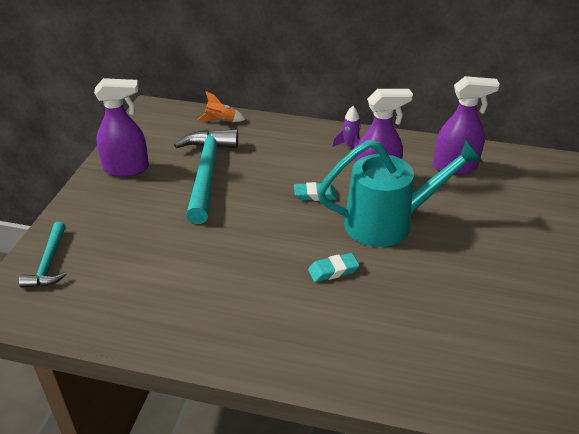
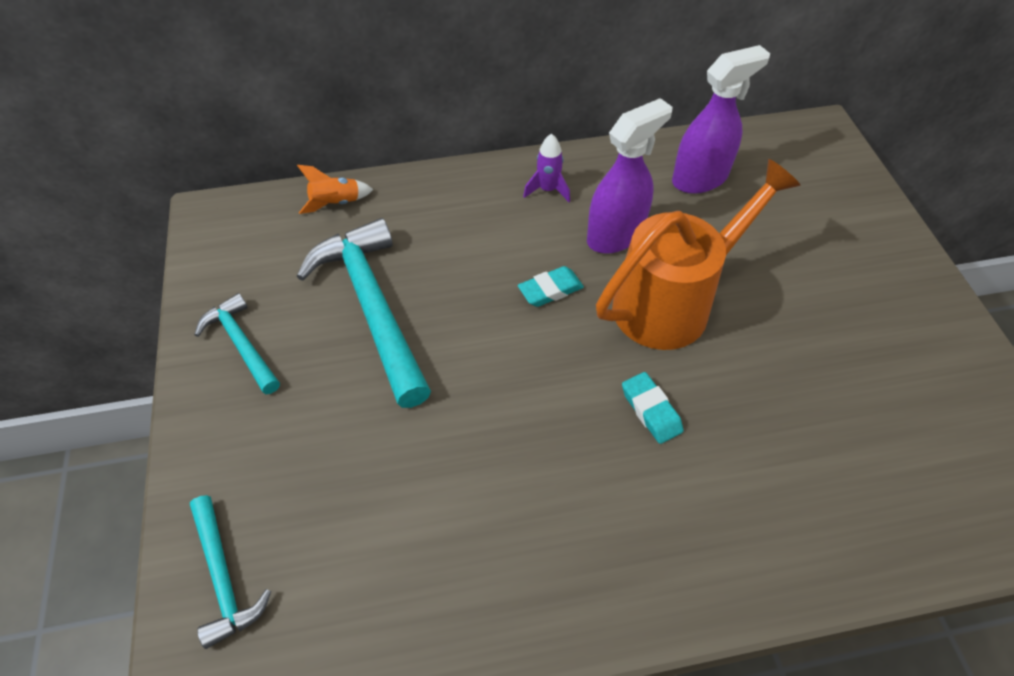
camera: 25 degrees left, 15 degrees up
(127, 169) = (241, 344): purple spray bottle -> turquoise hammer
(333, 270) = (650, 410): turquoise eraser -> turquoise eraser turned 75 degrees counterclockwise
(388, 223) = (672, 302): turquoise watering can -> orange watering can

